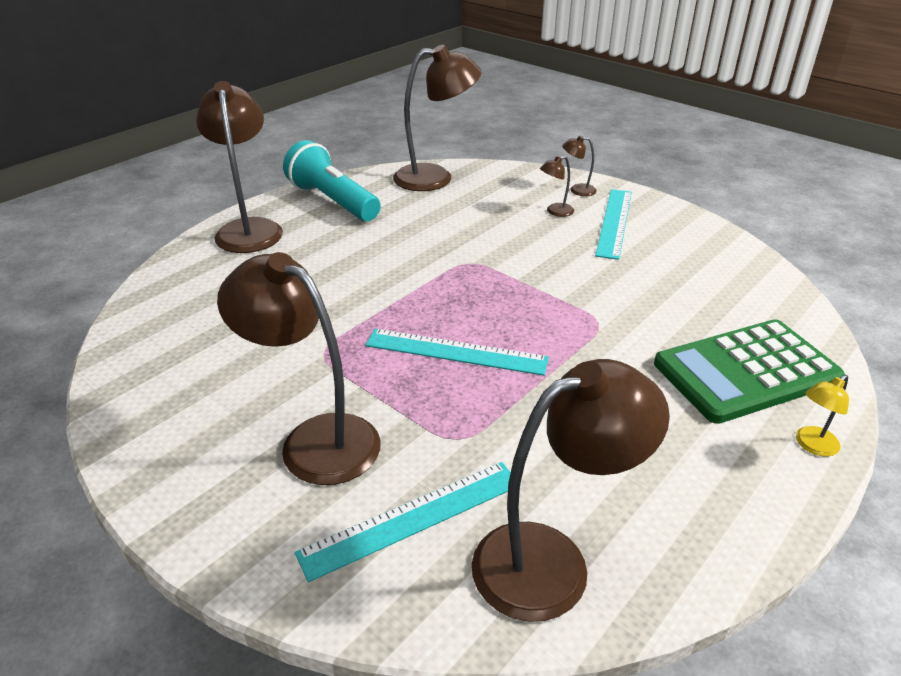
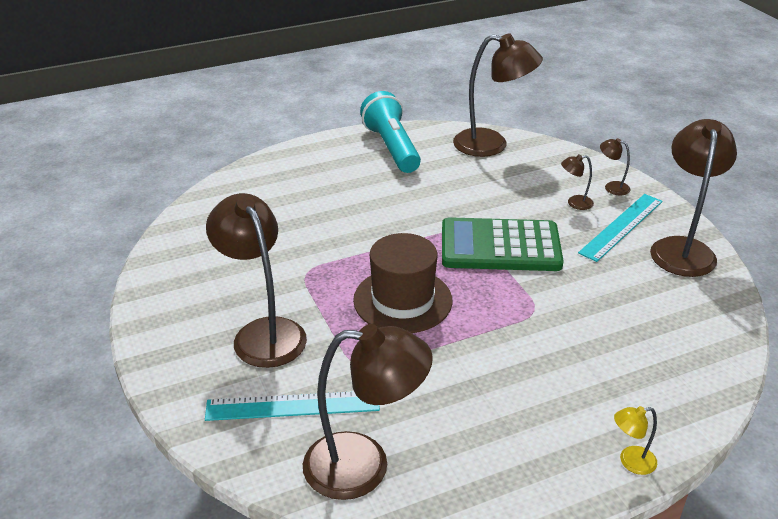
camera: 25 degrees right, 0 degrees up
(249, 229) = (313, 157): brown lamp -> brown lamp (682, 248)
(456, 352) = (402, 300): turquoise ruler -> brown hat
(746, 371) = (627, 388): green calculator -> green calculator (500, 246)

